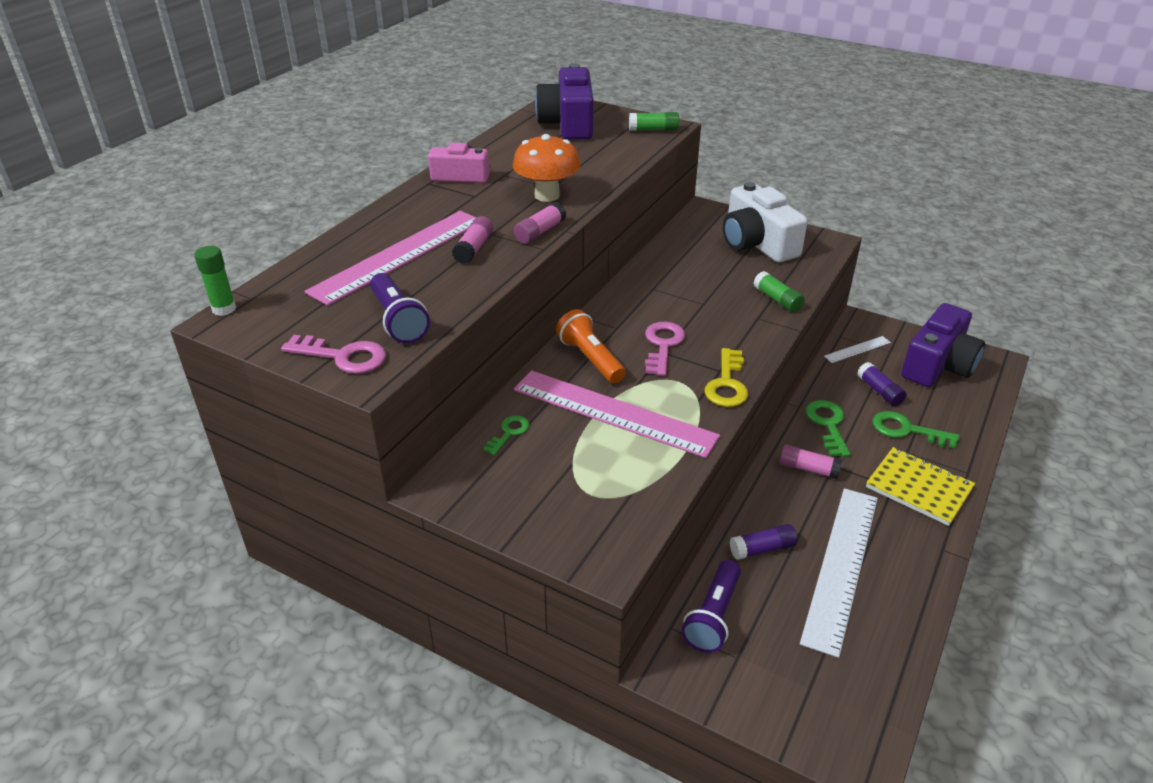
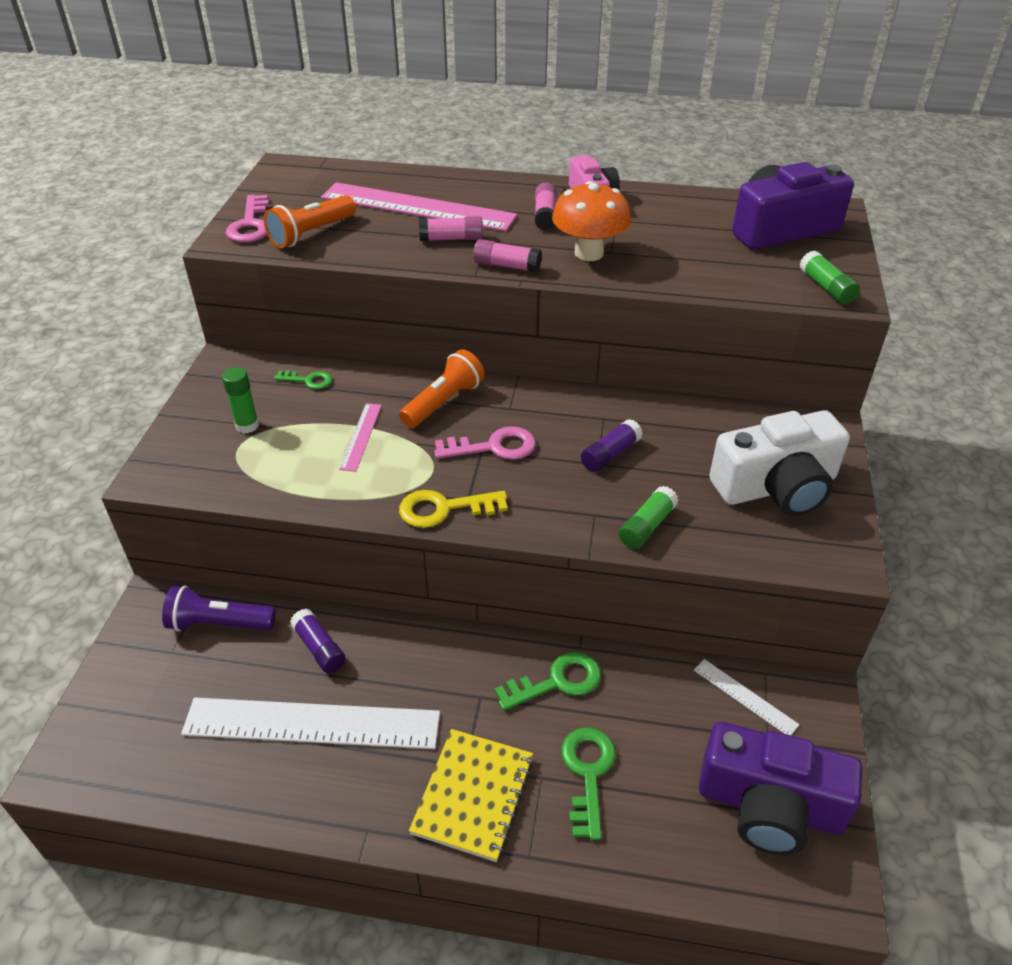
camera: 70 degrees right, 5 degrees up
(224, 309) = (299, 161): green glue stick -> green glue stick (247, 426)
(398, 321) = (311, 234): purple flashlight -> orange flashlight
(613, 413) = (361, 436): pink ruler -> pink ruler, size x0.45
(757, 243) = (776, 487): white camera -> white camera turned 150 degrees counterclockwise
(808, 469) = (464, 672): pink glue stick -> pink glue stick (545, 215)
(879, 391) = (659, 733): purple glue stick -> purple glue stick (610, 454)

